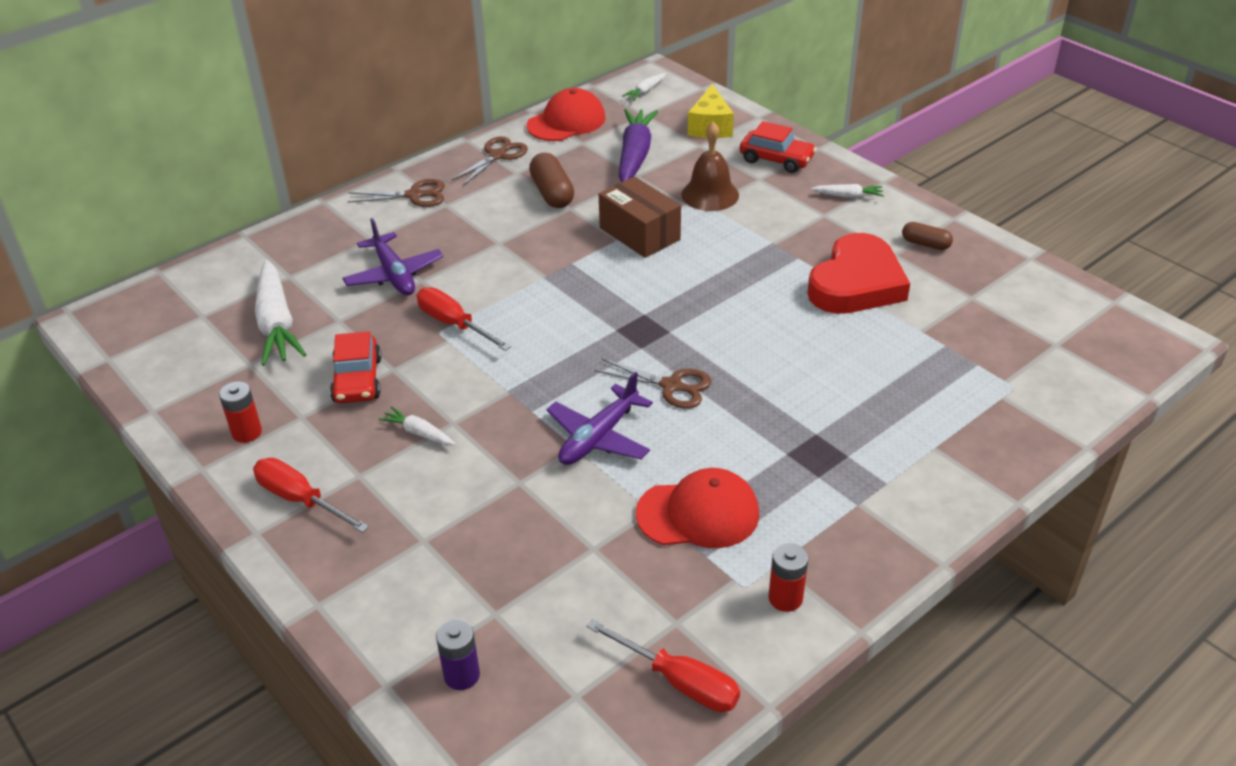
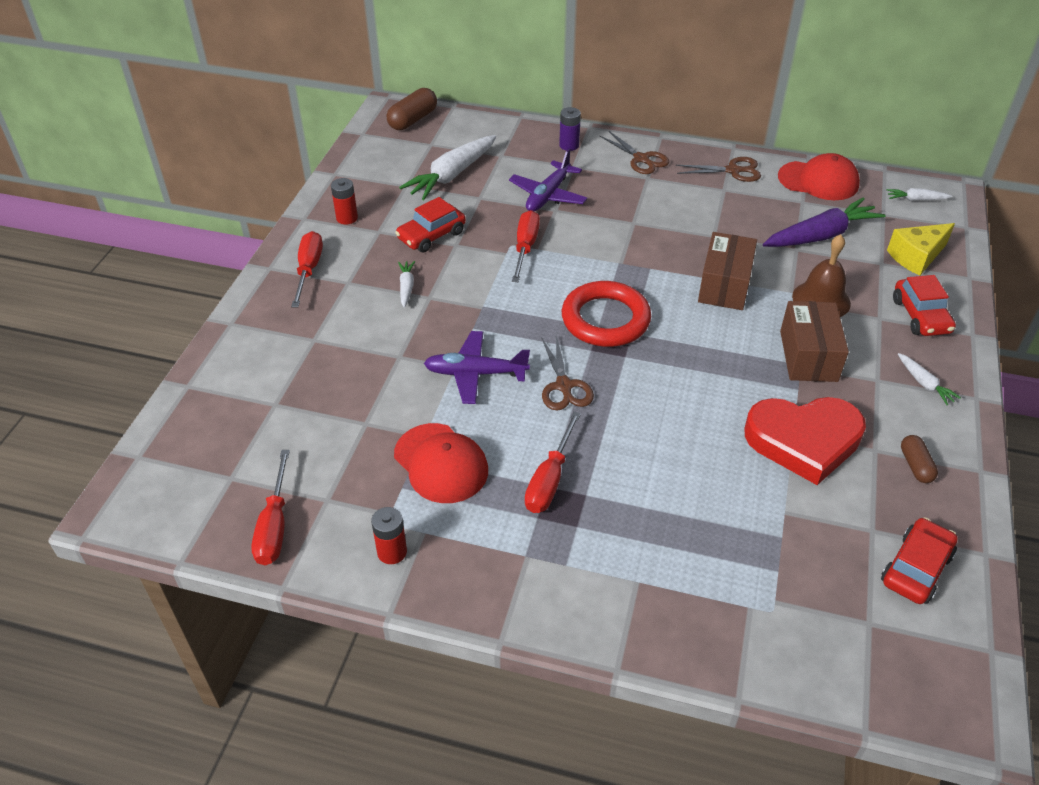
camera: 55 degrees right, 5 degrees up
(462, 675) = (215, 415): purple battery -> purple battery (569, 145)
(552, 193) = (720, 218): brown capsule -> brown capsule (413, 120)
(610, 320) = (605, 319): none -> red ring
(766, 234) = (808, 356): none -> brown box
(780, 448) = (550, 479): none -> red screwdriver
(1022, 296) = (916, 568): none -> red car

